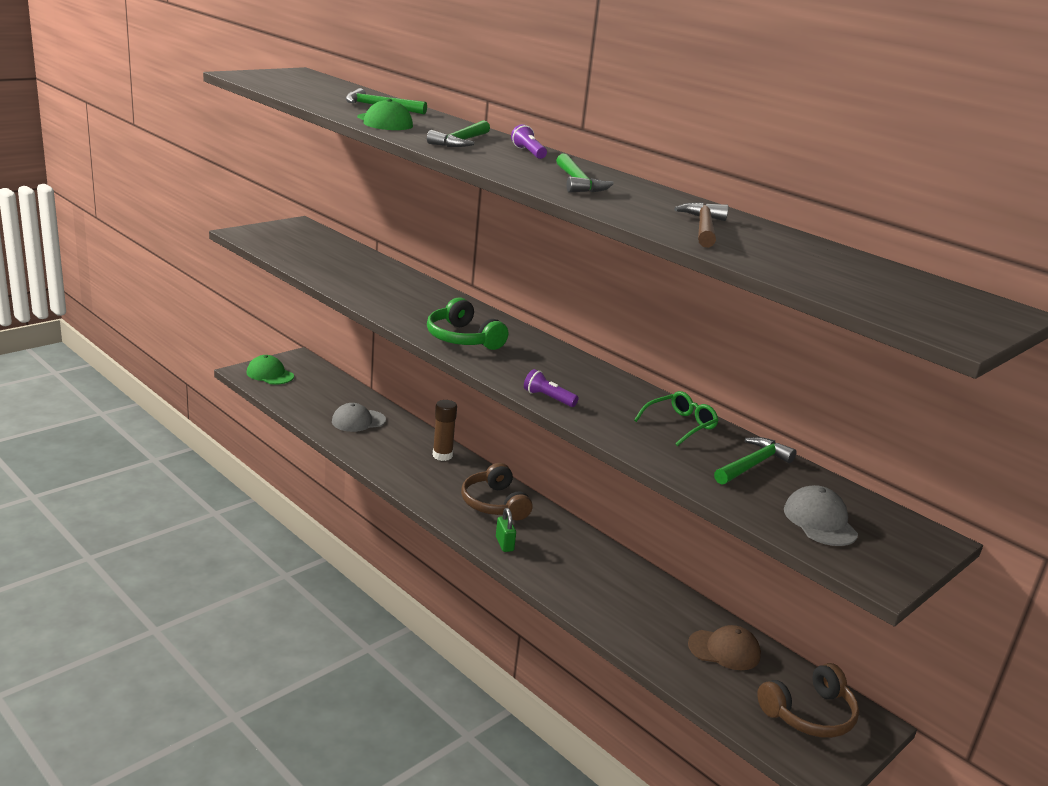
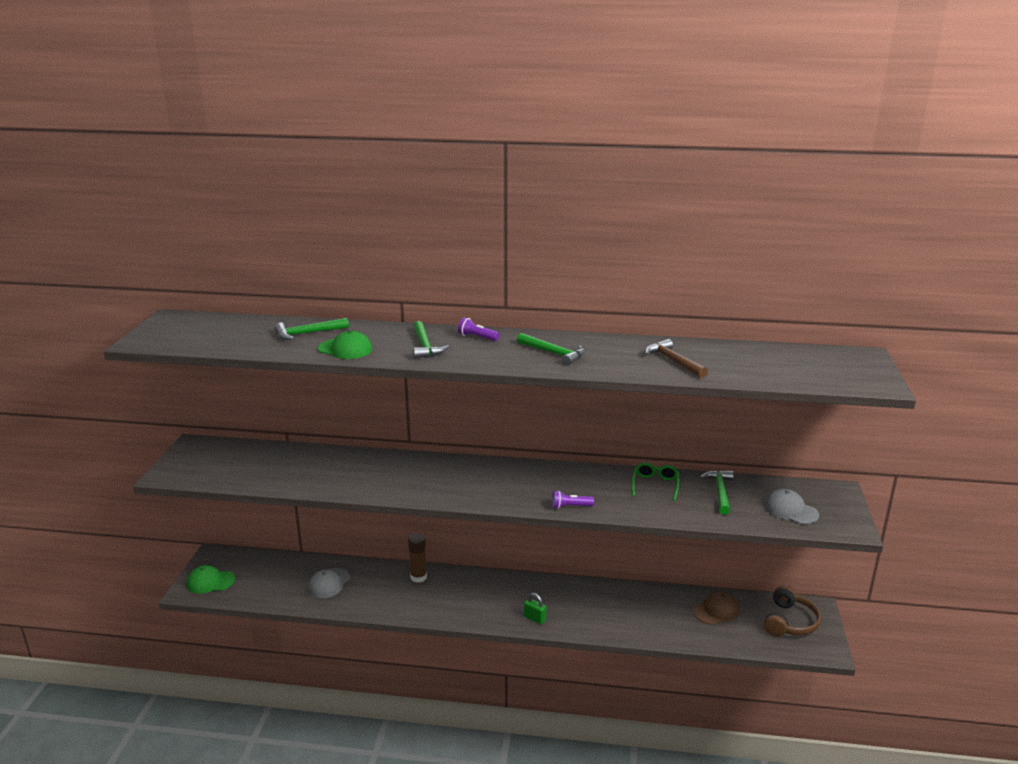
camera: 35 degrees left, 0 degrees up
(463, 338) = (459, 488): green headphones -> none
(494, 503) = (494, 593): brown headphones -> none

